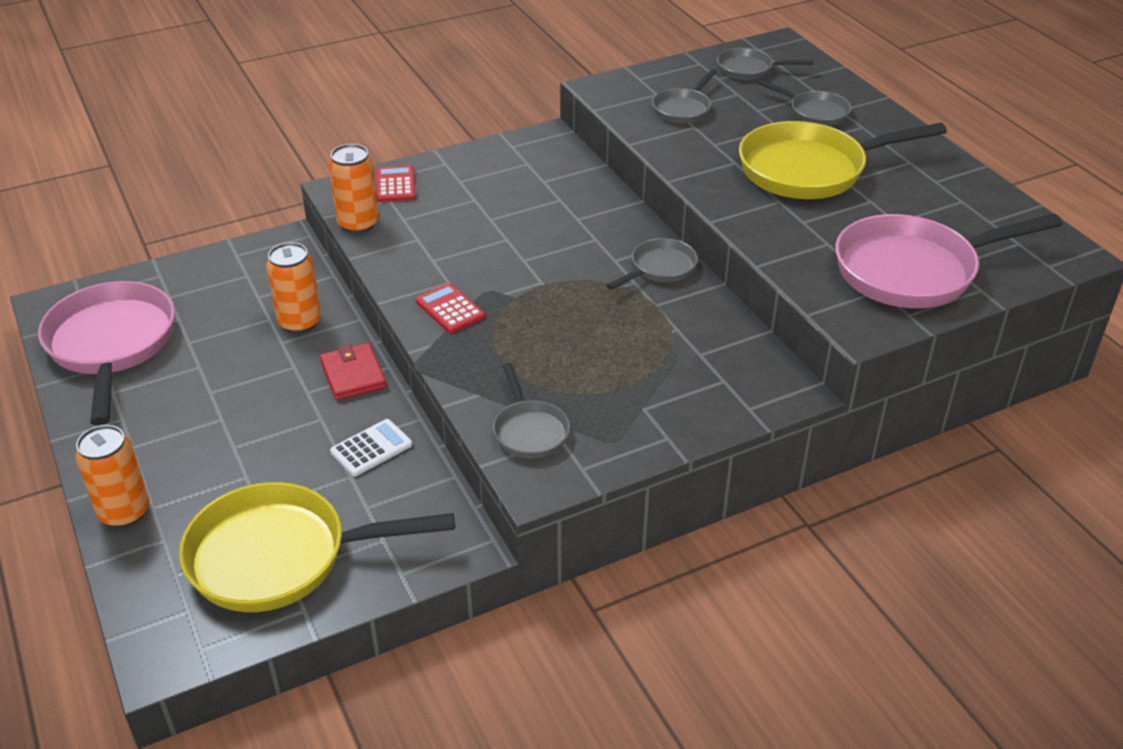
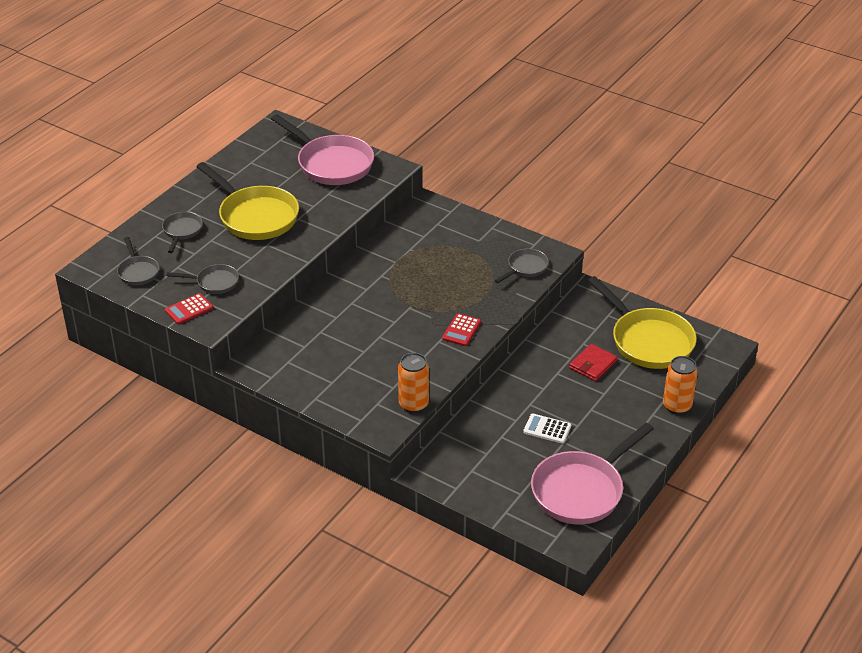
camera: 120 degrees left, 0 degrees up
(300, 322) = (493, 422): orange can -> none
(353, 375) = (516, 378): red wallet -> red wallet (593, 365)
(371, 448) = (560, 345): white calculator -> white calculator (547, 429)
(395, 185) = (358, 409): red calculator -> red calculator (189, 309)
(660, 268) = (361, 271): grey pan -> none

